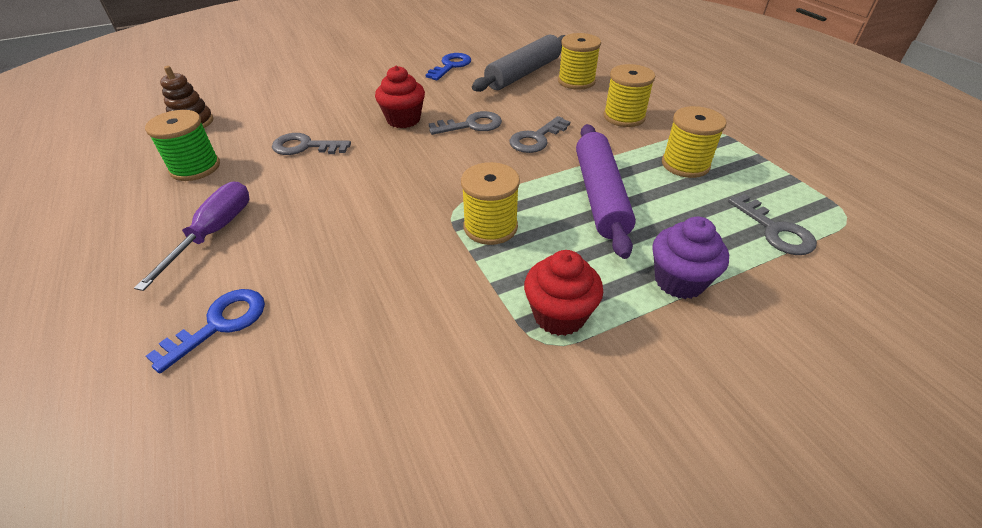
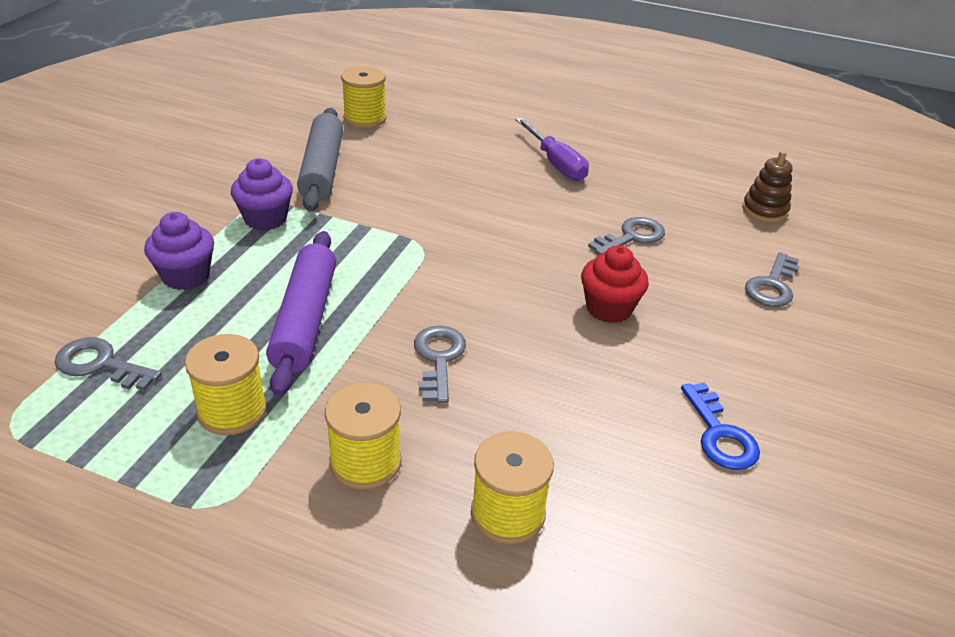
camera: 135 degrees right, 5 degrees down
(195, 168) = (666, 185): green spool -> none
(220, 324) = (461, 139): blue key -> none
(471, 125) = (531, 339): grey key -> grey key (772, 286)
(490, 227) = (375, 248): yellow spool -> yellow spool (365, 118)
(524, 73) = (604, 483): grey rolling pin -> grey rolling pin (322, 169)
(559, 315) = (265, 219): red cupcake -> purple cupcake
(600, 195) = (305, 320): purple rolling pin -> purple rolling pin turned 45 degrees clockwise

